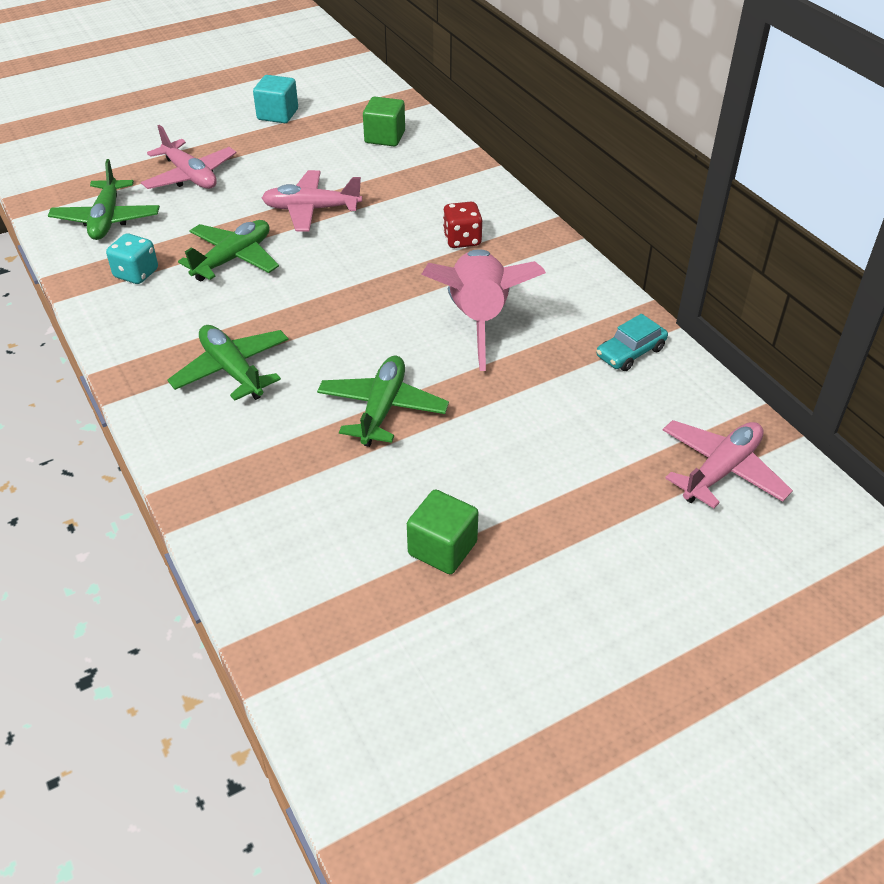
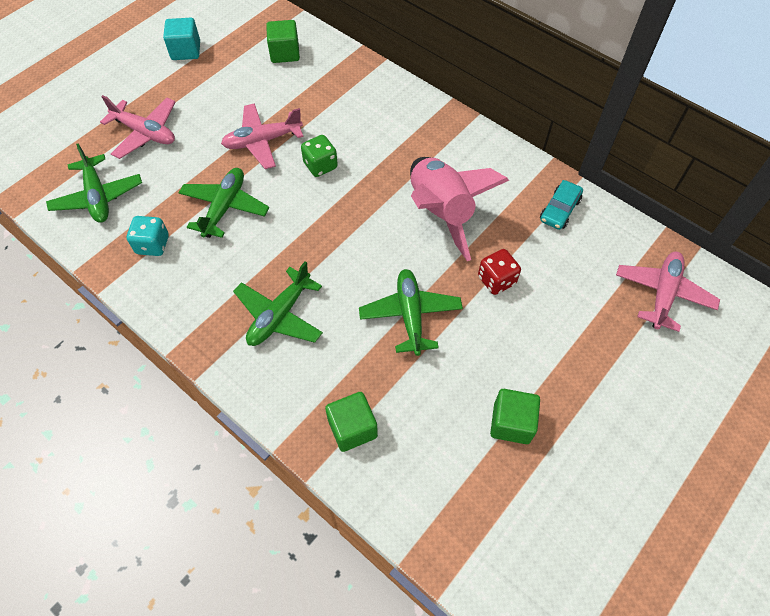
camera: 20 degrees left, 15 degrees up
(232, 370) = (279, 315): green plane -> green plane turned 90 degrees counterclockwise
(248, 498) = (352, 428): none -> green cube
(363, 245) = (320, 165): none -> green dice
(462, 240) = (393, 140): red dice -> red dice (496, 280)

